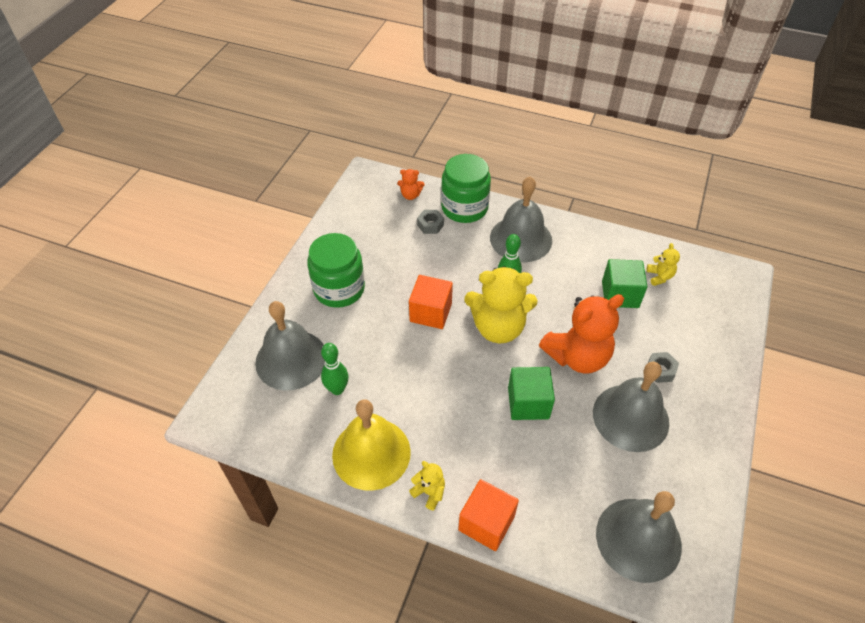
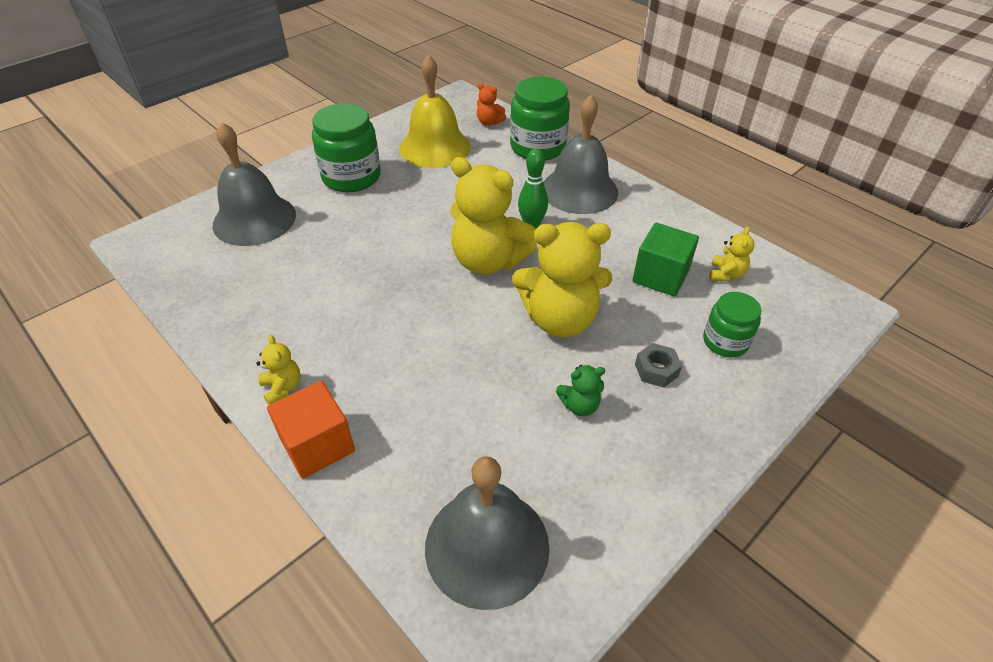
camera: 25 degrees right, 5 degrees down
(337, 389) = (274, 259): green bowling pin -> none
(371, 453) = (256, 327): yellow bell -> yellow bell (435, 147)
(430, 225) = (489, 151): grey nut -> none
(430, 312) = (426, 224): orange cube -> none
(528, 403) = (464, 344): green cube -> none
(577, 356) = (560, 319): orange teddy bear -> yellow teddy bear
(630, 417) = (579, 405): grey bell -> green teddy bear
(688, 331) = (725, 341): none -> green jar

